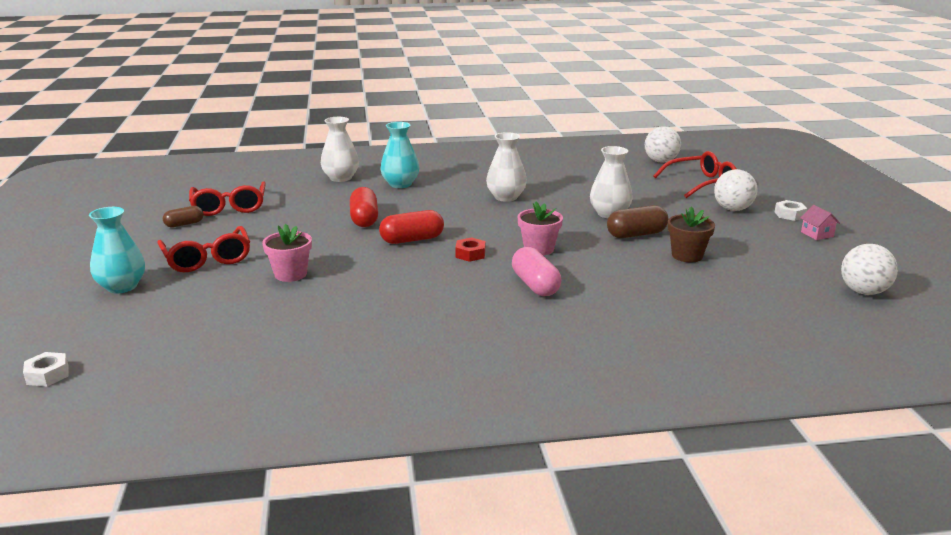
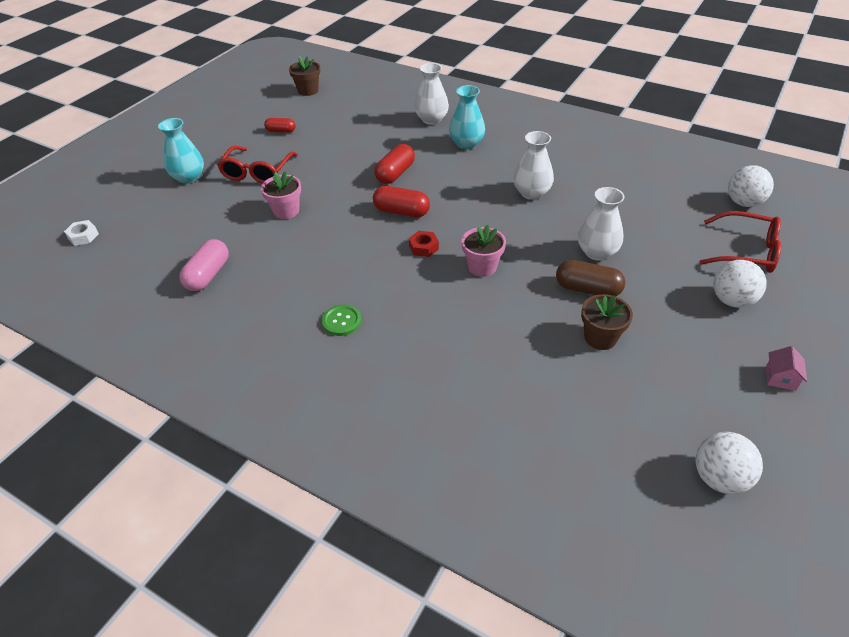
camera: 40 degrees right, 20 degrees up
(167, 190) = (308, 90): none -> brown flower pot
(184, 224) = (281, 131): brown capsule -> red capsule
(229, 207) = (325, 124): red glasses -> none
(475, 322) = (342, 321): none -> green button
(535, 285) = (429, 306): pink capsule -> pink capsule (208, 275)
(789, 215) = (787, 337): white nut -> none

